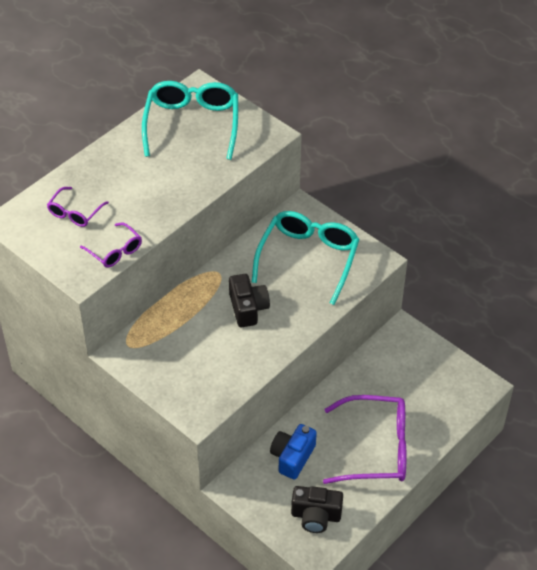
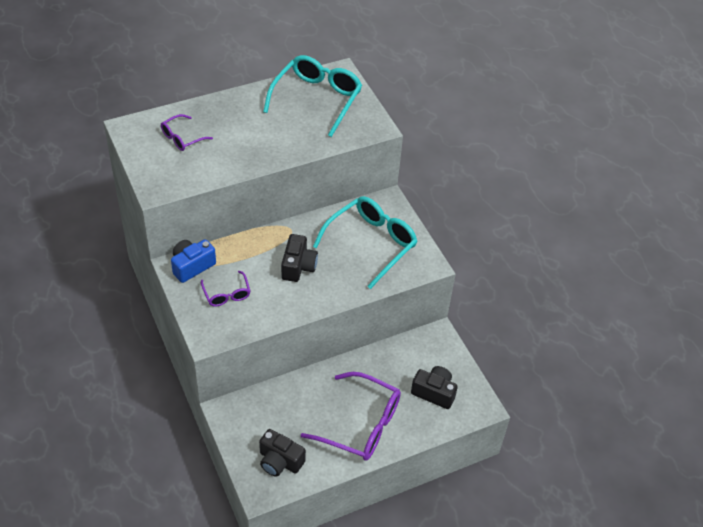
camera: 20 degrees right, 0 degrees up
(115, 251) = (195, 178): purple glasses -> purple glasses (226, 294)
(292, 457) = (287, 405): blue camera -> blue camera (192, 266)
(429, 389) = (434, 392): none -> black camera

